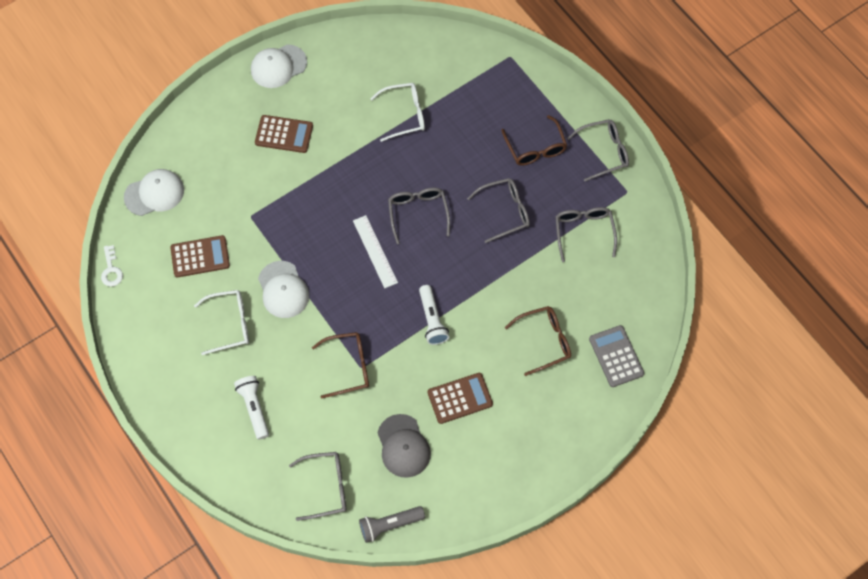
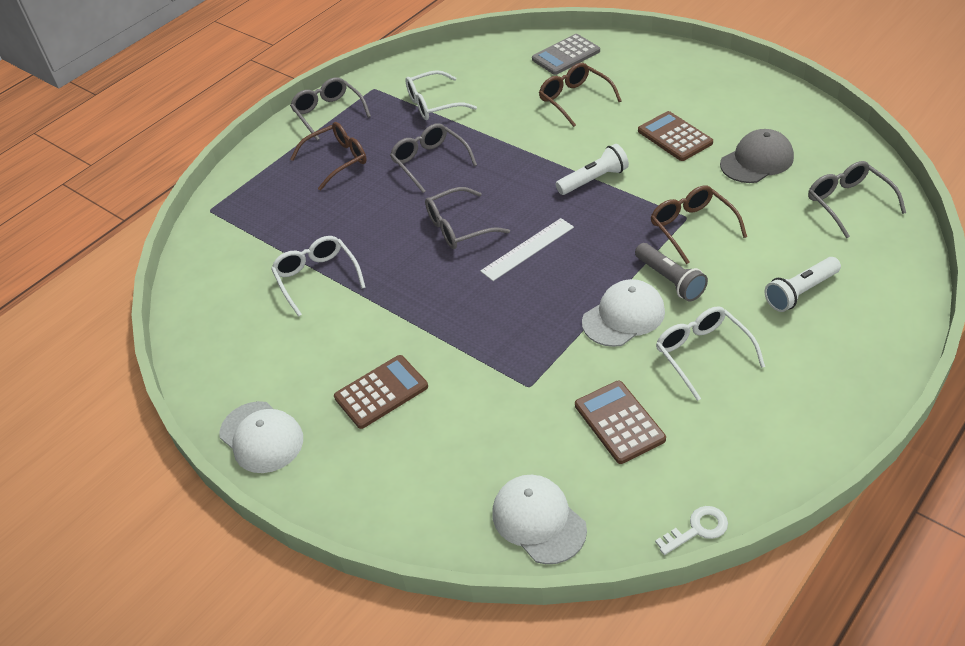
camera: 100 degrees left, 20 degrees down
(284, 134) = (381, 392): brown calculator -> brown calculator turned 60 degrees clockwise
(390, 525) = (850, 146): grey flashlight -> grey flashlight (670, 280)
(583, 232) = (433, 104): grey glasses -> white glasses

